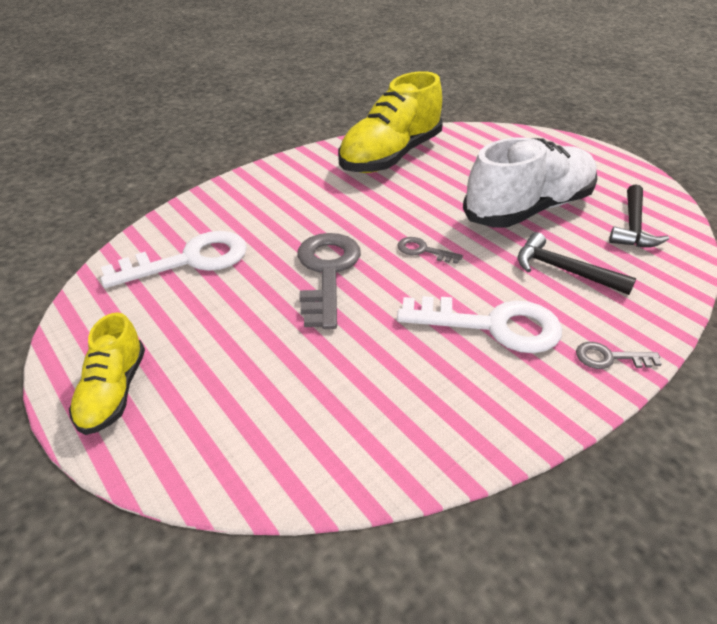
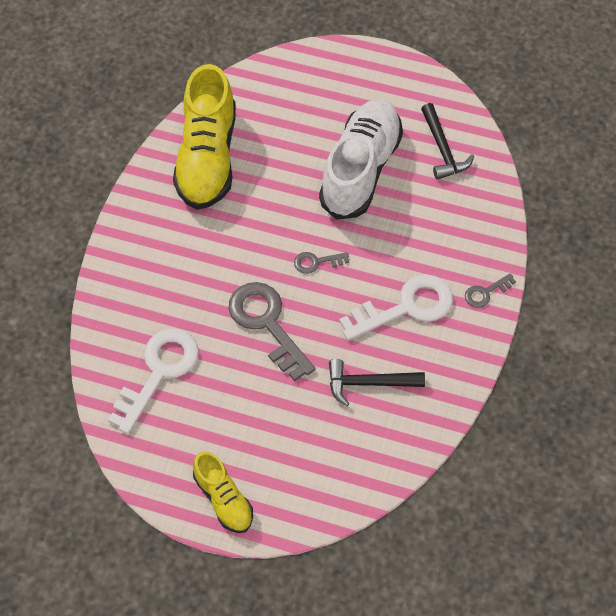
camera: 35 degrees left, 20 degrees up
(563, 270) = (420, 227): black hammer -> black hammer (368, 383)

